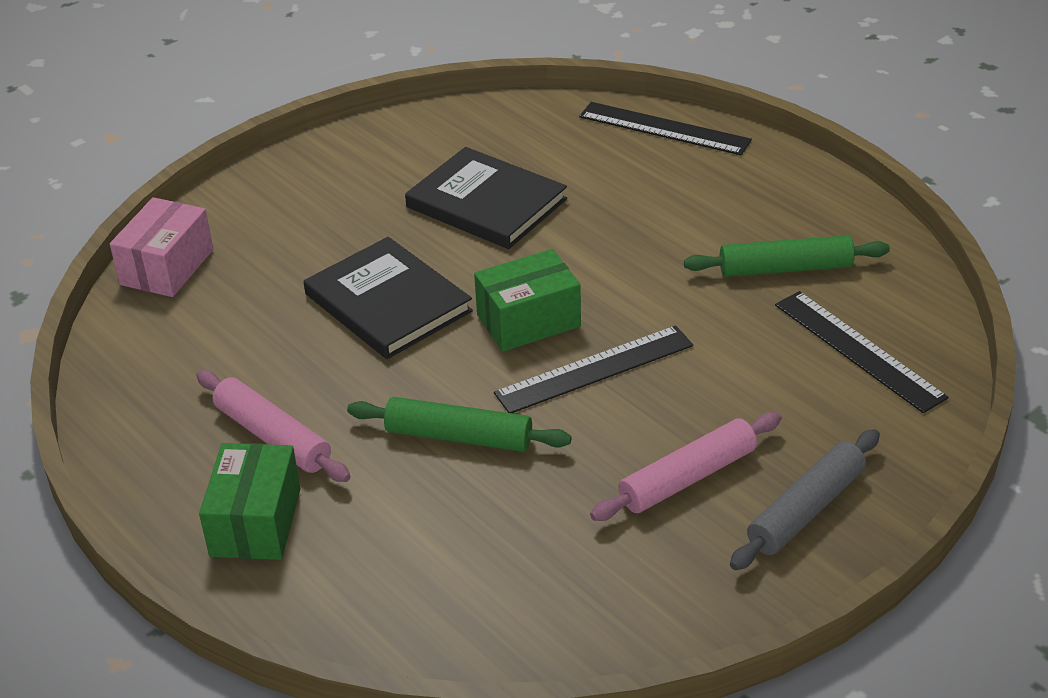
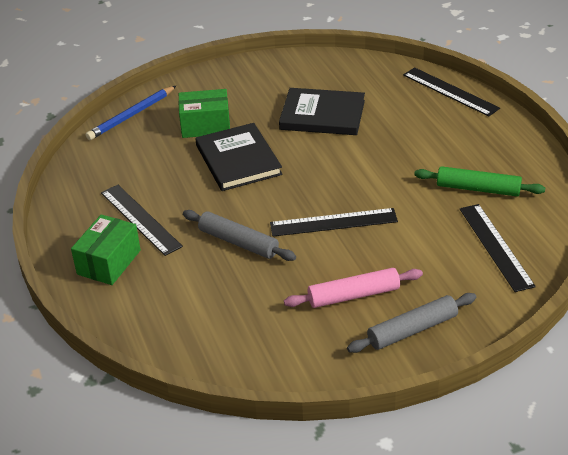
camera: 20 degrees right, 0 degrees up
(167, 267) = (131, 115): pink box -> blue pencil
(273, 436) = (140, 219): pink rolling pin -> black ruler
(459, 437) = (238, 242): green rolling pin -> grey rolling pin
(486, 203) = (322, 115): black book -> black book turned 45 degrees counterclockwise
(528, 320) = (311, 187): green box -> green box (205, 125)

